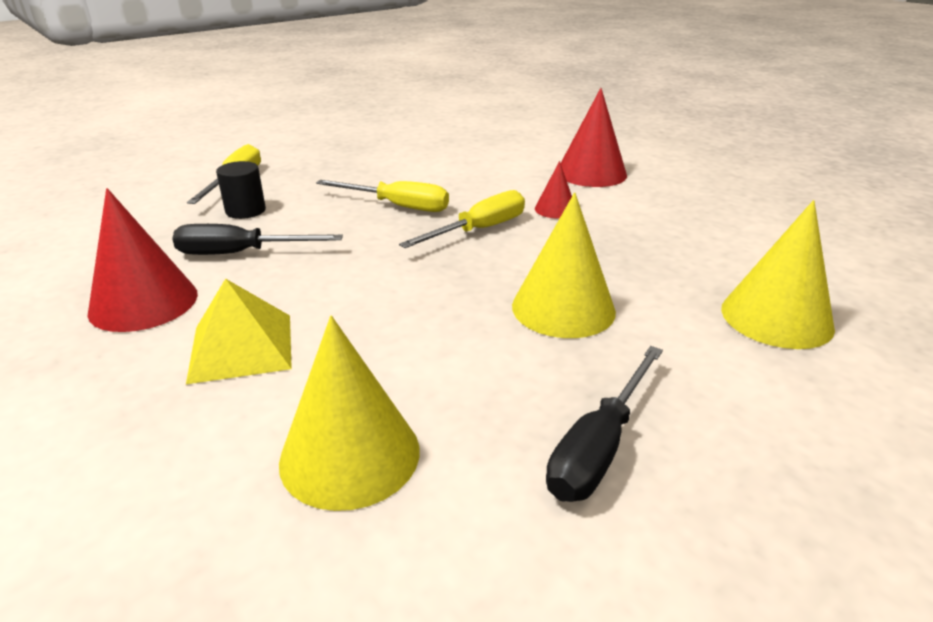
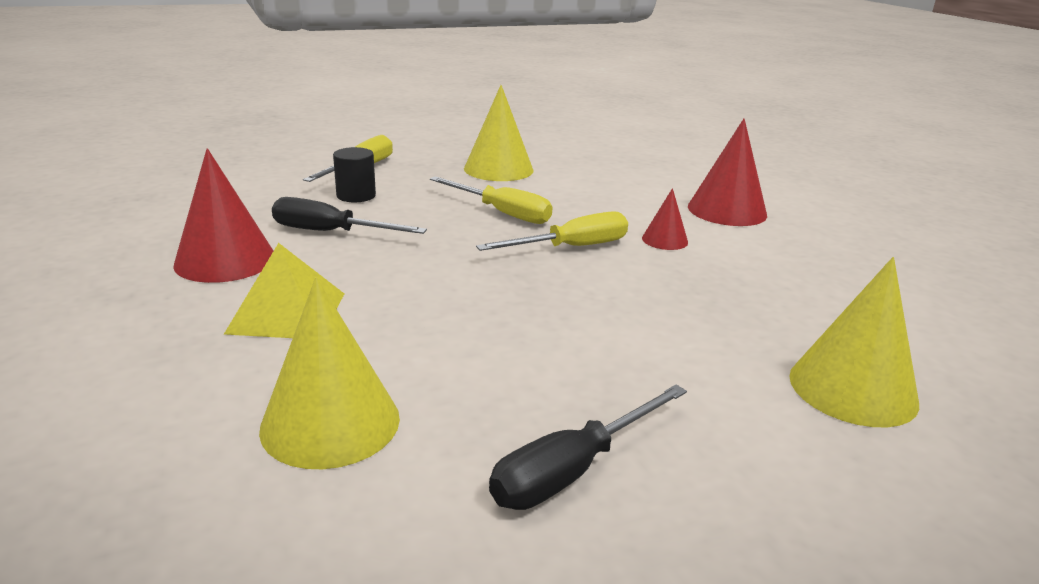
camera: 15 degrees right, 5 degrees down
(563, 308) = (615, 335): yellow cone -> yellow cone (498, 169)

